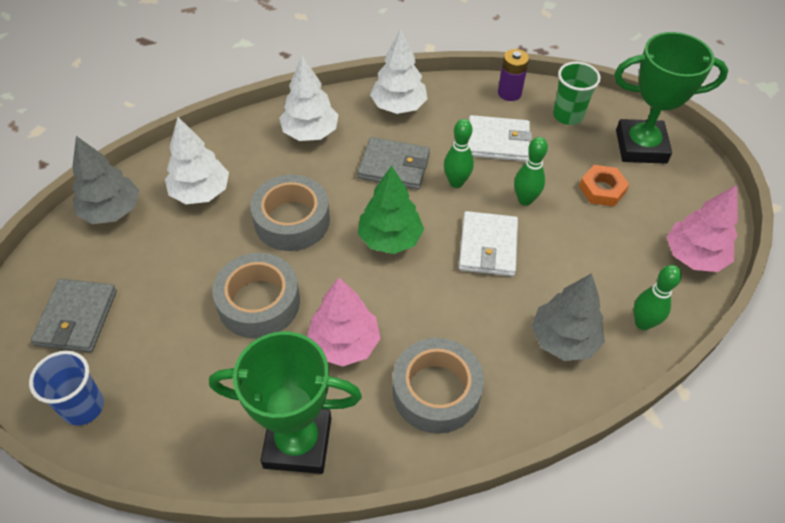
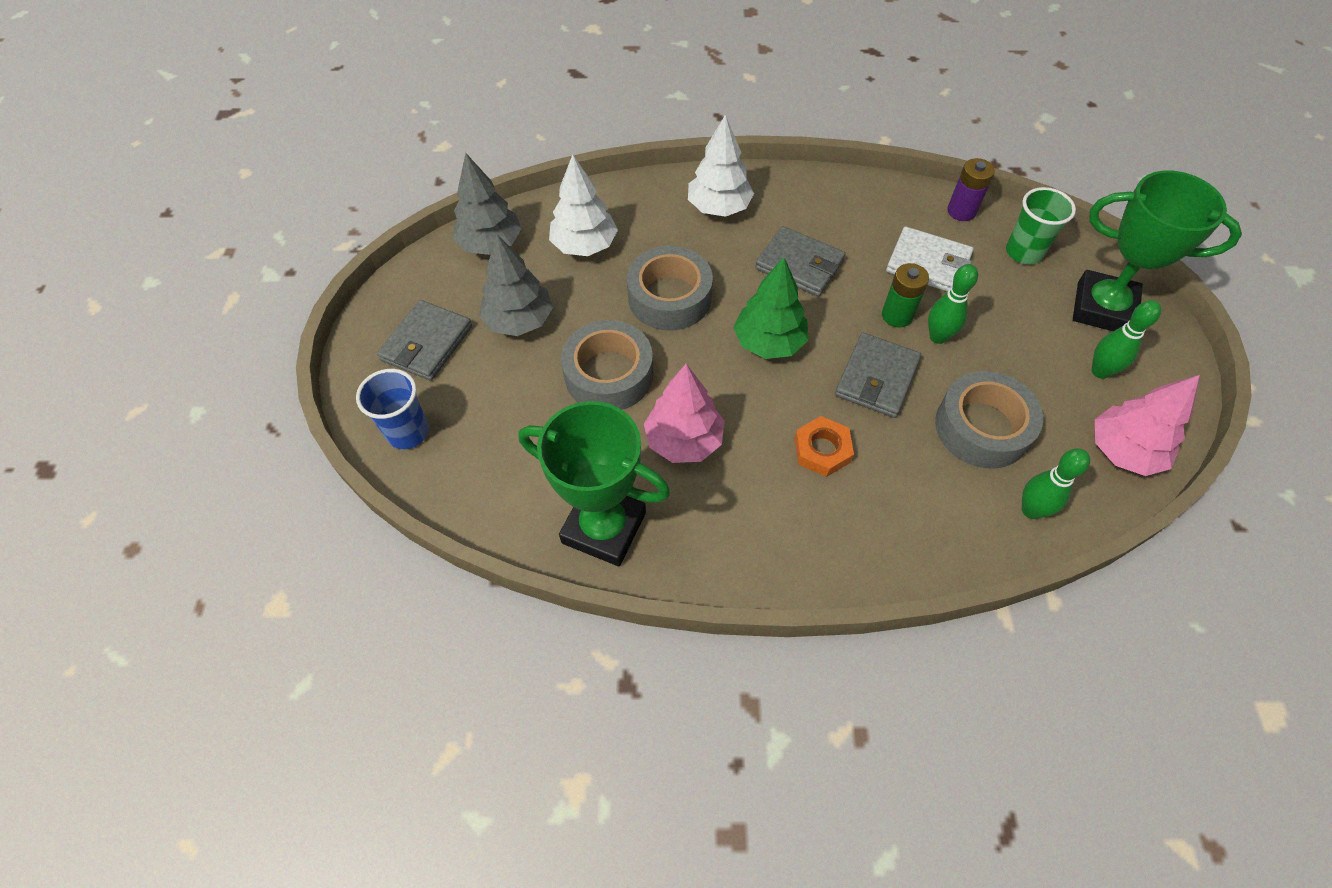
camera: 20 degrees right, 5 degrees up
(398, 106) = (826, 199): white tree -> none
(436, 391) = (766, 518): grey tape -> grey tape (982, 427)
(456, 182) = (864, 298): green bowling pin -> green bowling pin (1100, 371)
(487, 190) = (897, 315): none -> green battery
(488, 246) = (876, 378): white wallet -> grey wallet
(563, 339) = (929, 502): grey tree -> grey tree (519, 321)
(602, 189) = (1036, 346): orange nut -> orange nut (822, 450)

